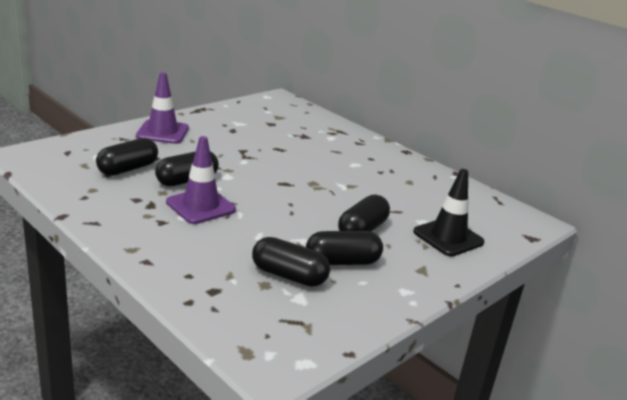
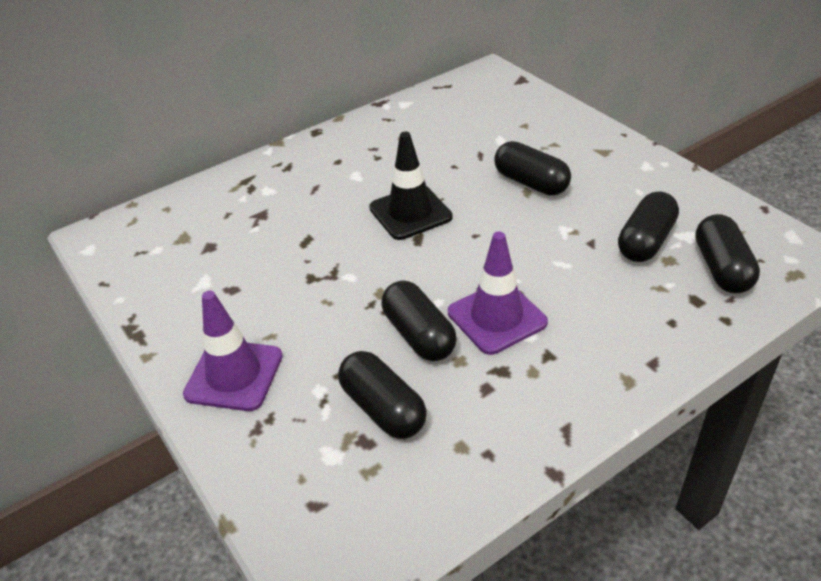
camera: 75 degrees left, 15 degrees up
(342, 262) = (604, 202): black capsule -> black capsule (722, 268)
(448, 237) = (533, 127): black traffic cone -> black traffic cone (410, 212)

